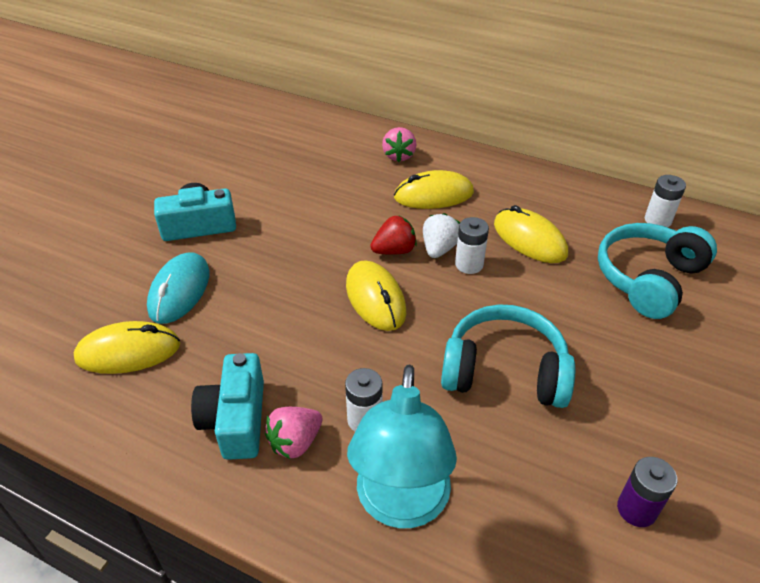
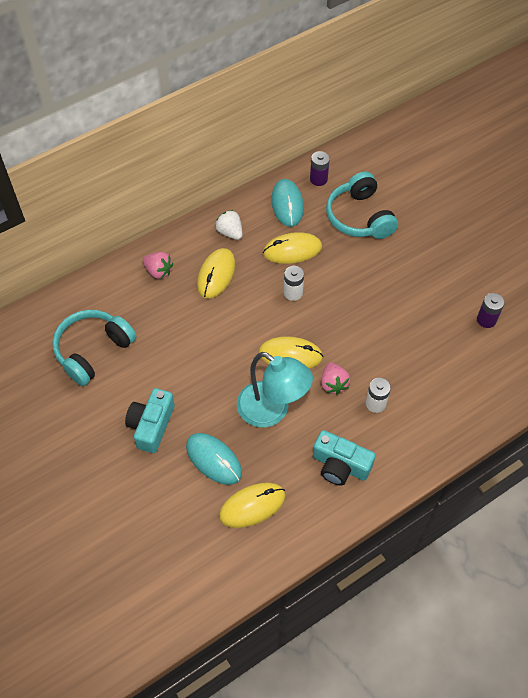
camera: 60 degrees left, 15 degrees up
(128, 352) = (252, 506): yellow mouse -> yellow mouse turned 45 degrees clockwise
(295, 442) = (372, 442): pink strawberry -> pink strawberry (333, 384)
(394, 250) = (255, 324): red strawberry -> none
(401, 505) = (434, 412): turquoise lamp -> turquoise lamp (272, 411)
(439, 249) = (269, 300): white strawberry -> white strawberry (230, 232)
(504, 371) = (382, 323): turquoise headphones -> turquoise headphones (93, 351)
(589, 210) = (287, 204): none -> turquoise mouse
(657, 220) = (318, 179): white battery -> purple battery

